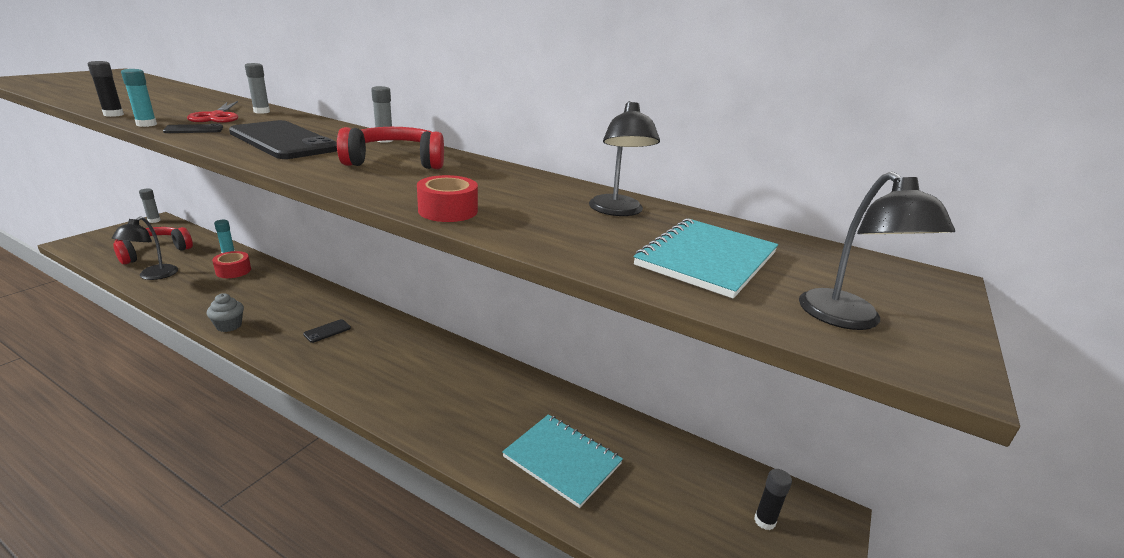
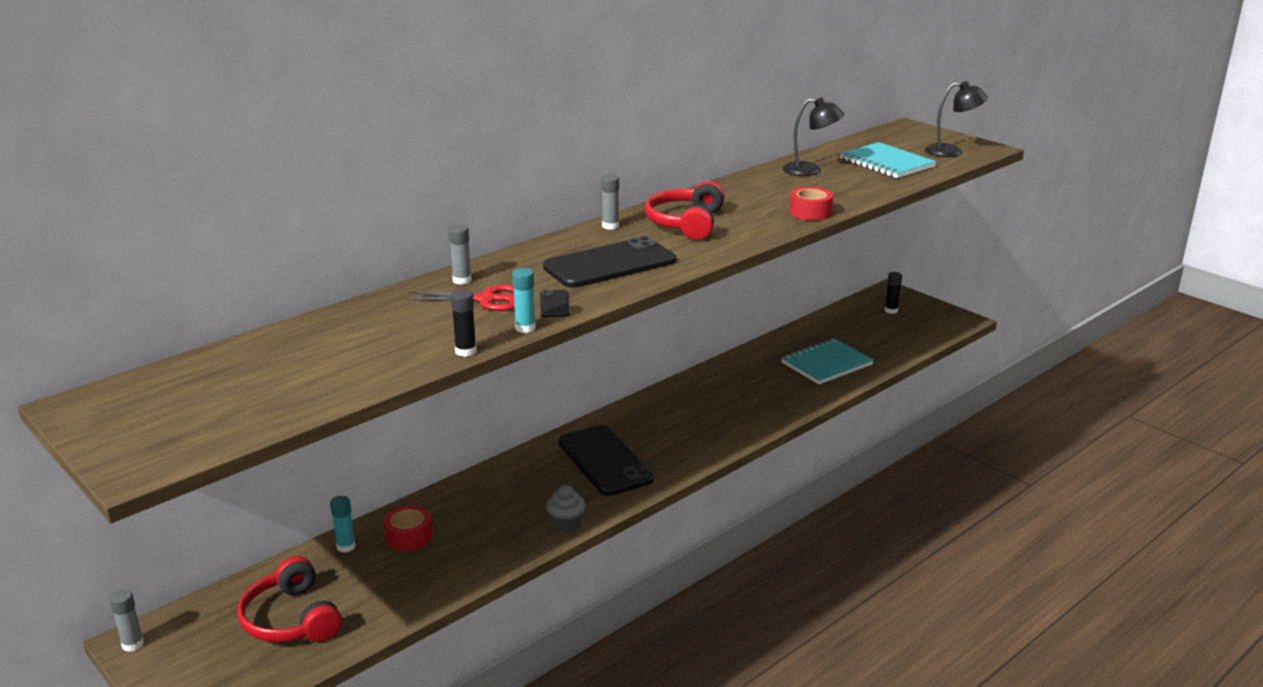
camera: 70 degrees left, 0 degrees up
(153, 276) = (389, 603): black lamp -> none
(327, 331) = (604, 461): black phone -> black phone, size x2.41

